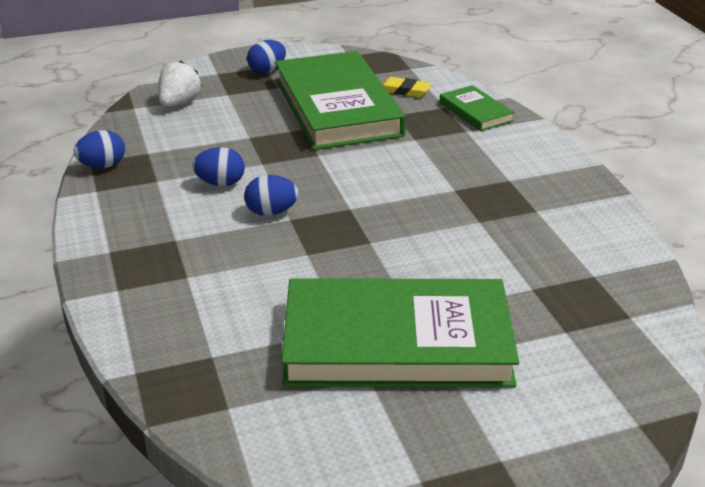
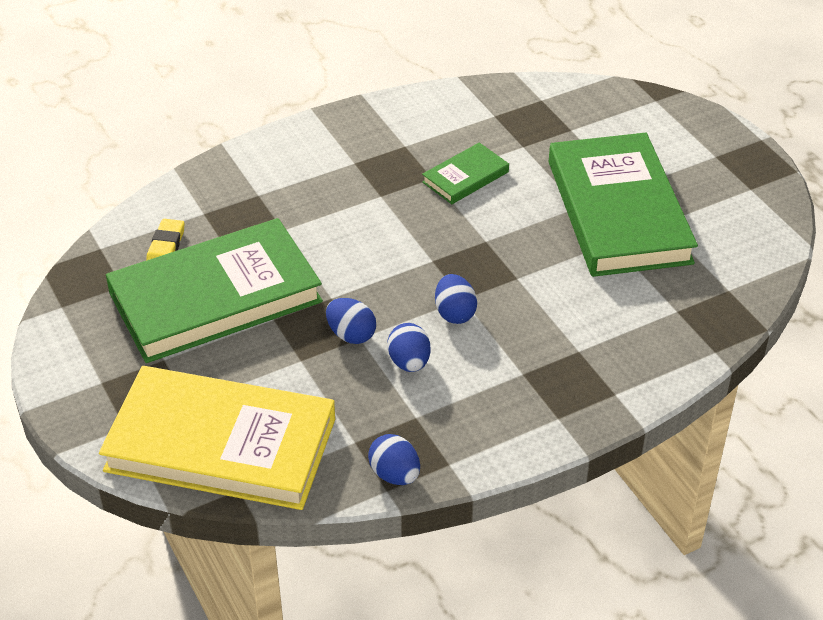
camera: 100 degrees left, 10 degrees up
(179, 103) = (221, 445): white strawberry -> yellow book
(267, 71) = (115, 377): blue egg -> blue egg (351, 335)
(475, 112) = (214, 190): green book -> green book (465, 177)

